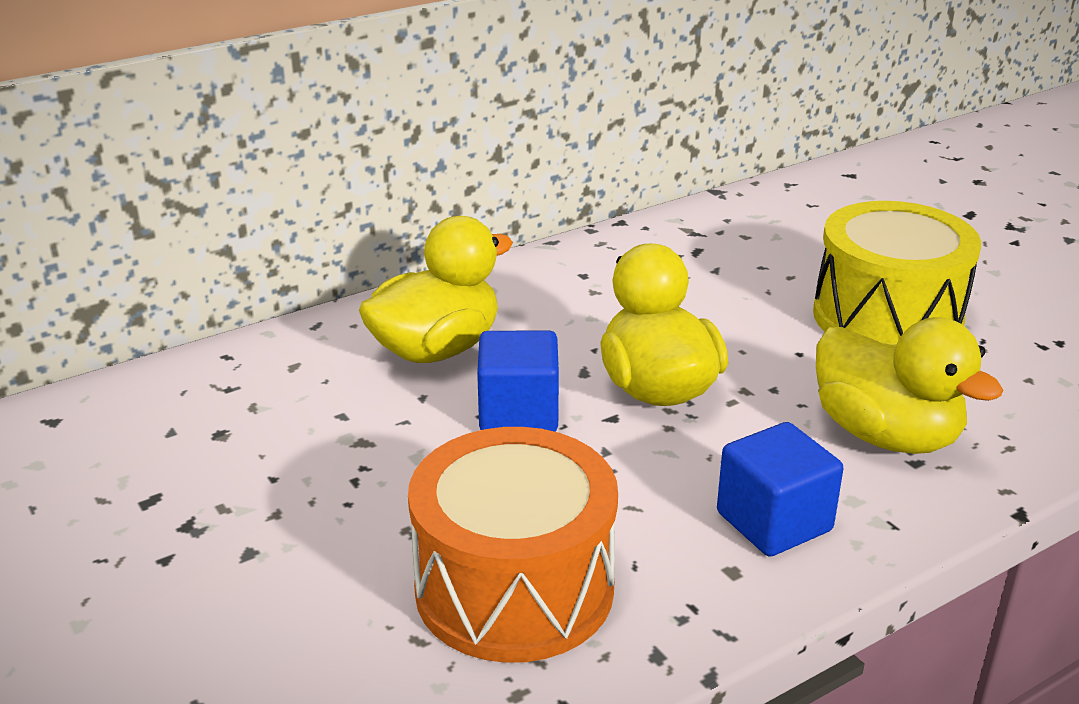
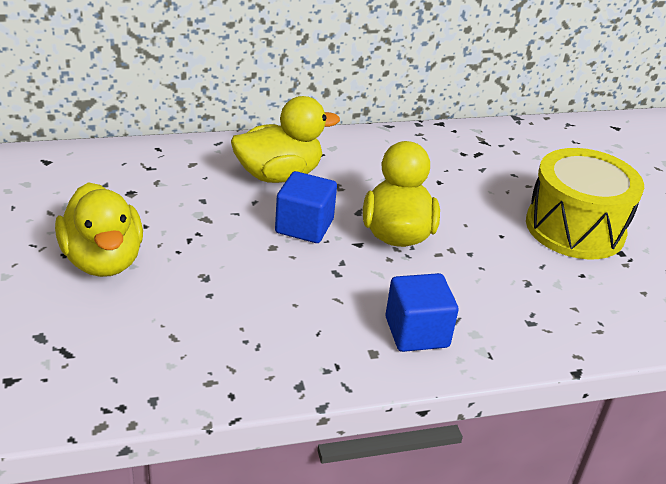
camera: 15 degrees right, 5 degrees up
(514, 588) = (242, 325): orange drum -> none
(885, 435) = (522, 301): yellow duck -> yellow duck (103, 260)

